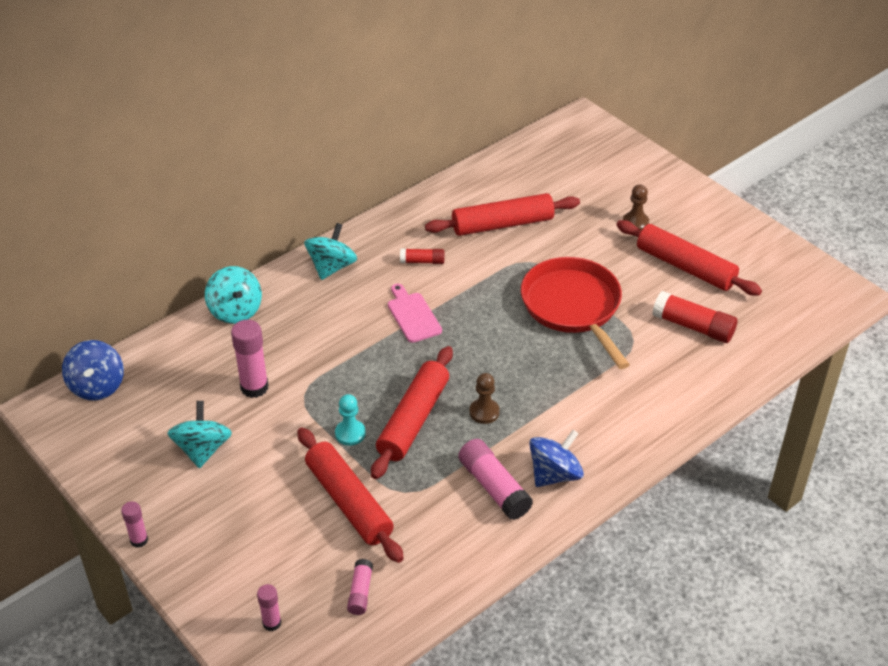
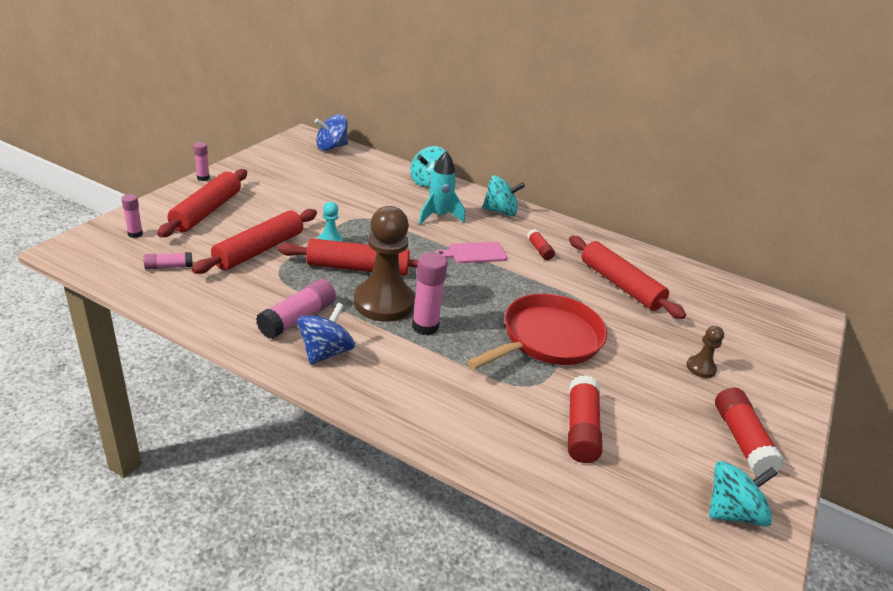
camera: 65 degrees right, 10 degrees down
(202, 449) = (290, 188): turquoise spinning top -> turquoise spinning top (732, 512)
(254, 387) = (358, 198): pink glue stick -> pink glue stick (425, 327)
(325, 323) = (438, 216): none -> turquoise rocket
(413, 315) = (474, 253): pink cutting board -> pink cutting board turned 150 degrees counterclockwise
(484, 412) = (384, 302): brown pawn -> brown pawn, size x2.18
(554, 474) = (326, 352): blue spinning top -> blue spinning top turned 90 degrees counterclockwise
(685, 267) = (667, 413): red rolling pin -> red rolling pin (207, 211)
(723, 237) = (741, 440): none -> red glue stick

